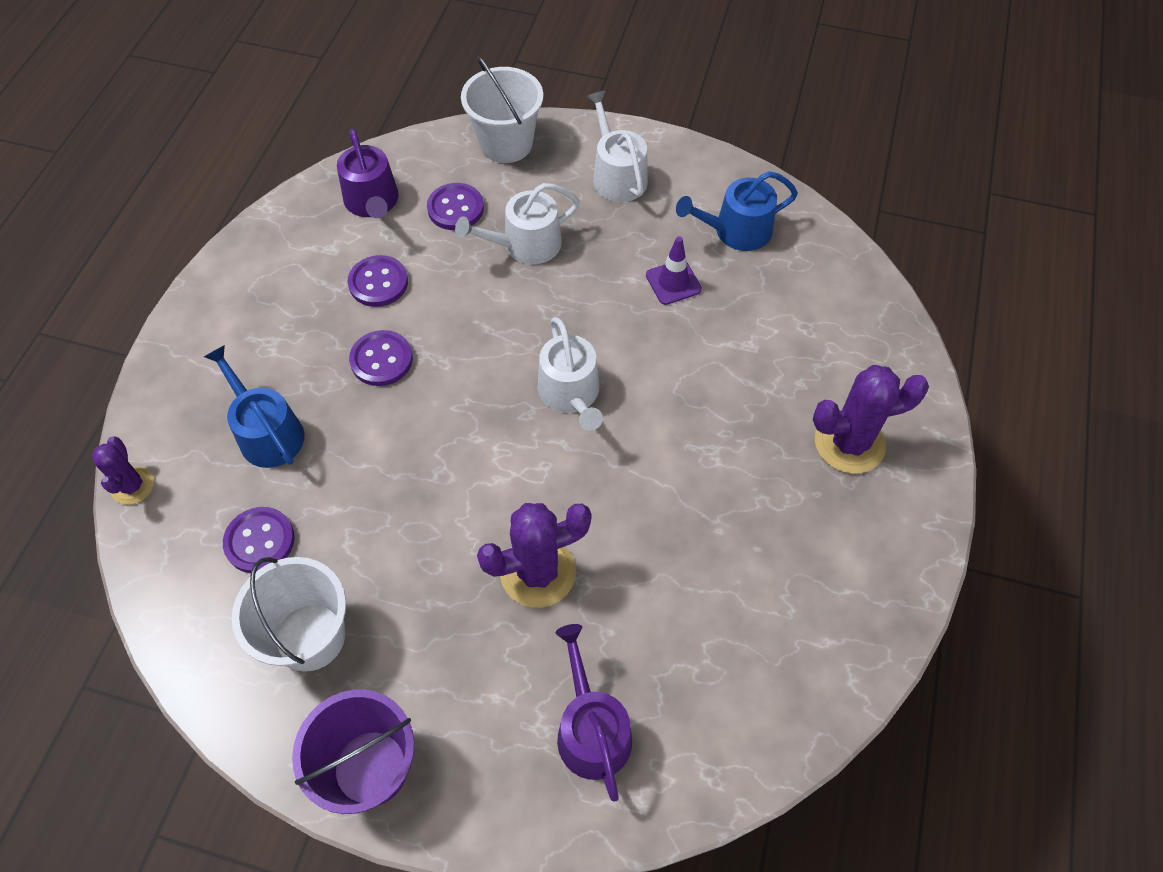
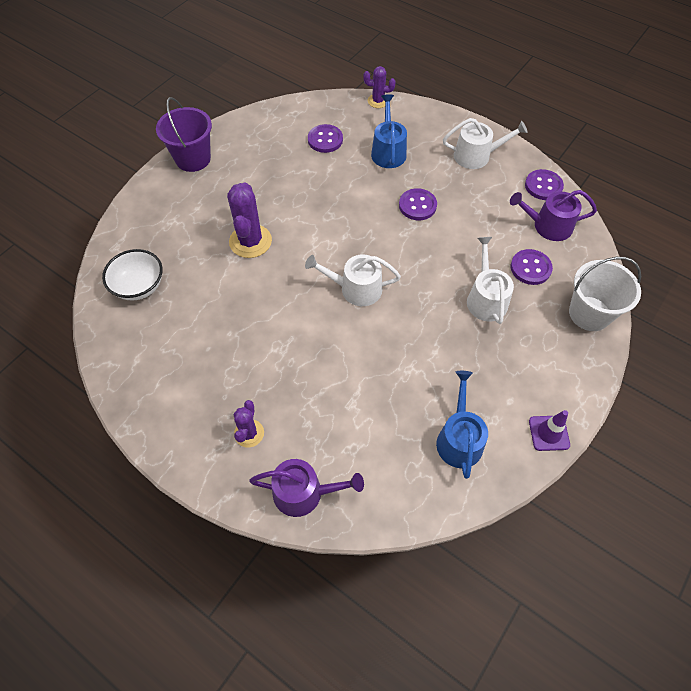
camera: 110 degrees right, 0 degrees up
(267, 432) = (388, 151): blue watering can -> blue watering can turned 75 degrees counterclockwise
(310, 637) = (265, 149): white bucket -> none
(378, 283) = (477, 215): purple button -> purple button (543, 186)
(591, 729) = (159, 240): purple watering can -> purple watering can (304, 492)
(617, 175) = (539, 375): white watering can -> white watering can (476, 156)
(673, 282) = (423, 376): purple traffic cone -> purple traffic cone (549, 433)
(699, 711) = (139, 286): none -> white bowl
(849, 443) = (249, 433): purple cactus -> purple cactus, size x0.59

